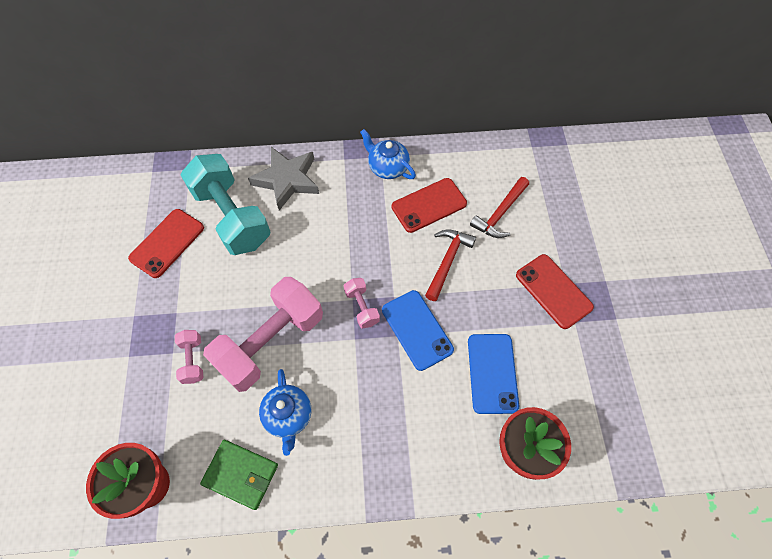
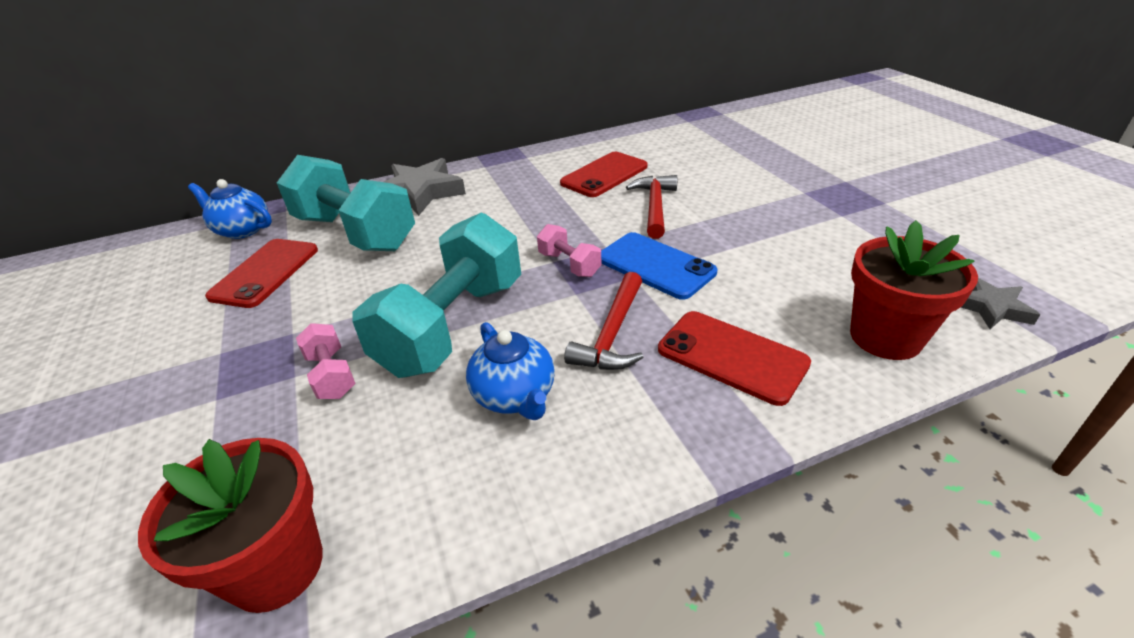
camera: 15 degrees left, 25 degrees down
(241, 474) = (461, 494): green wallet -> none
(271, 342) = (453, 326): pink dumbbell -> turquoise dumbbell
(387, 167) = (539, 161): blue teapot -> blue teapot (242, 230)
(492, 373) = (781, 277): blue phone -> none
(500, 213) = (689, 164): red hammer -> red hammer (612, 334)
(553, 291) = (796, 200): red phone -> red phone (731, 356)
(605, 451) = (991, 307): none -> grey star

